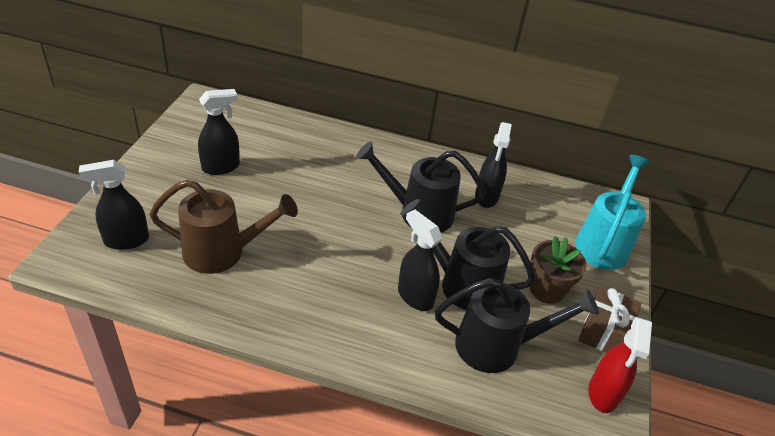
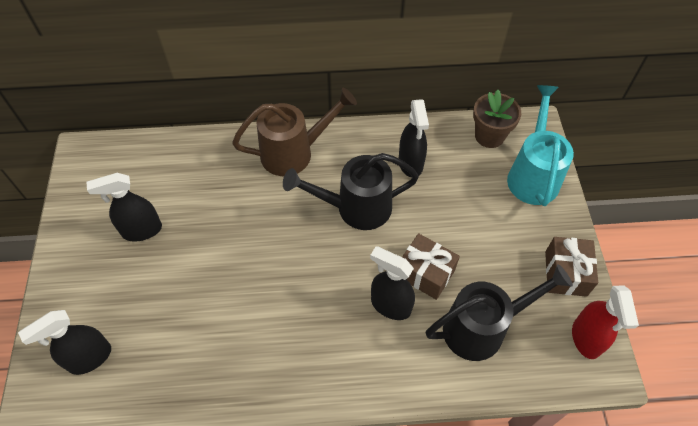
camera: 15 degrees left, 15 degrees up
(221, 167) = (141, 230): black spray bottle -> black spray bottle turned 150 degrees counterclockwise
(223, 252) = (191, 331): brown watering can -> brown watering can (294, 153)
(461, 283) = (425, 273): black watering can -> brown gift
(546, 290) = (502, 248): brown flower pot -> brown flower pot (489, 136)

